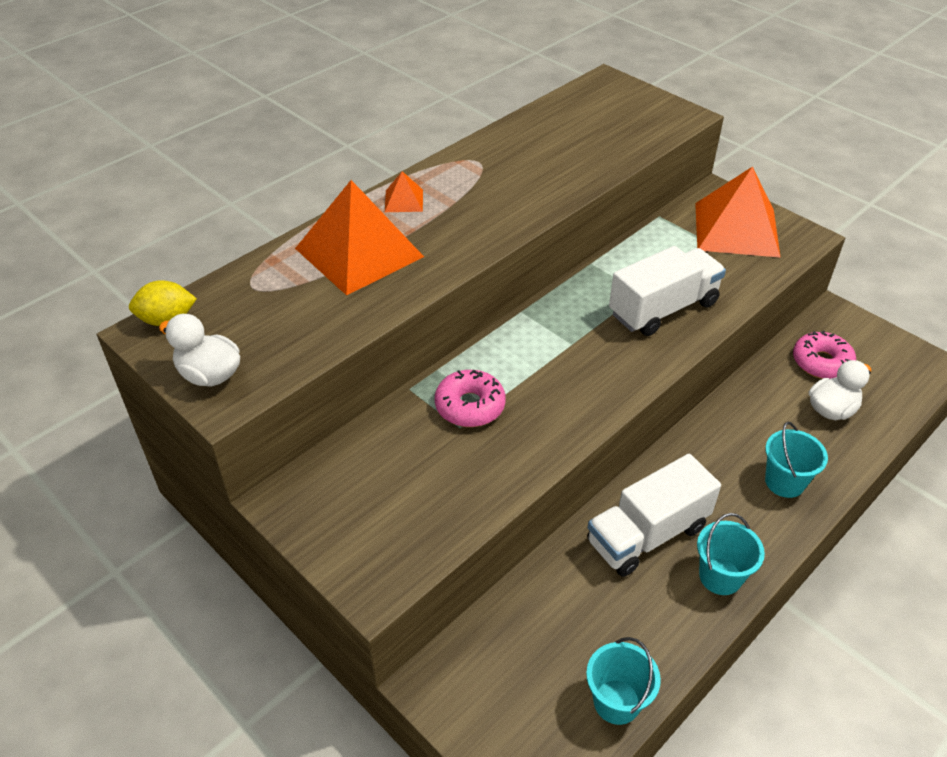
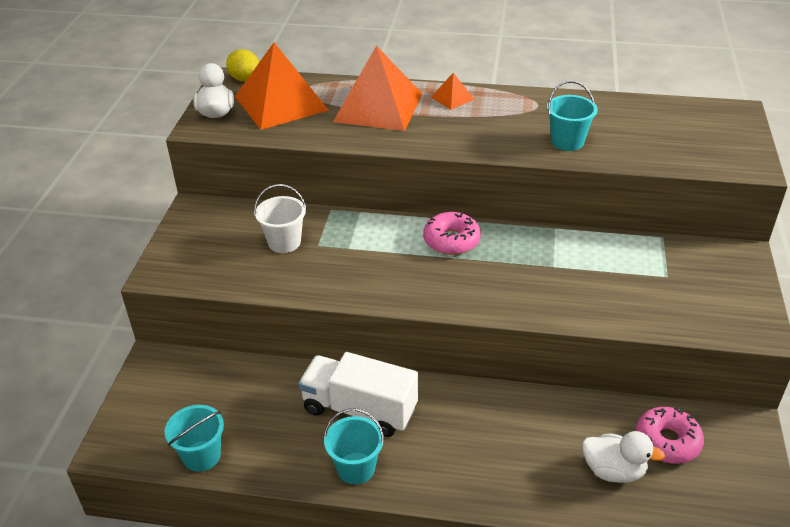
camera: 55 degrees right, 5 degrees down
(428, 451) = (284, 242): none -> white bucket
(470, 406) = (341, 240): pink donut -> pink donut (451, 240)
(663, 309) = (548, 285): white truck -> none
(736, 229) = (707, 285): orange pyramid -> orange pyramid (281, 103)
(784, 482) = (492, 470): turquoise bucket -> turquoise bucket (567, 141)

